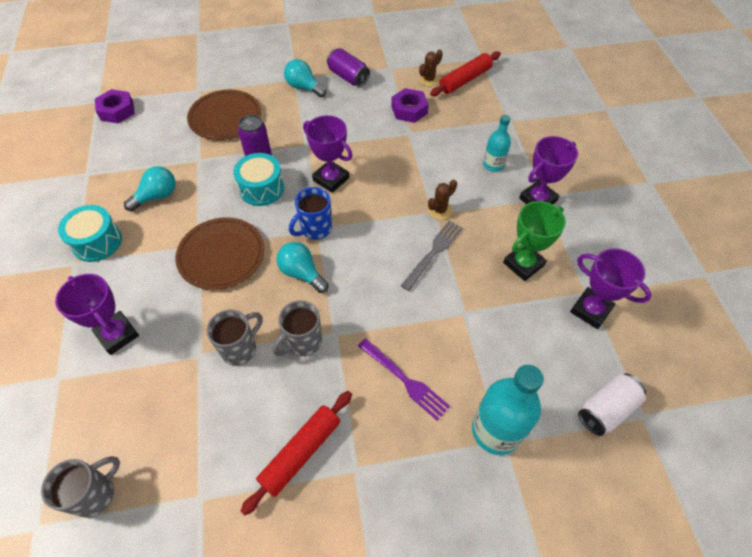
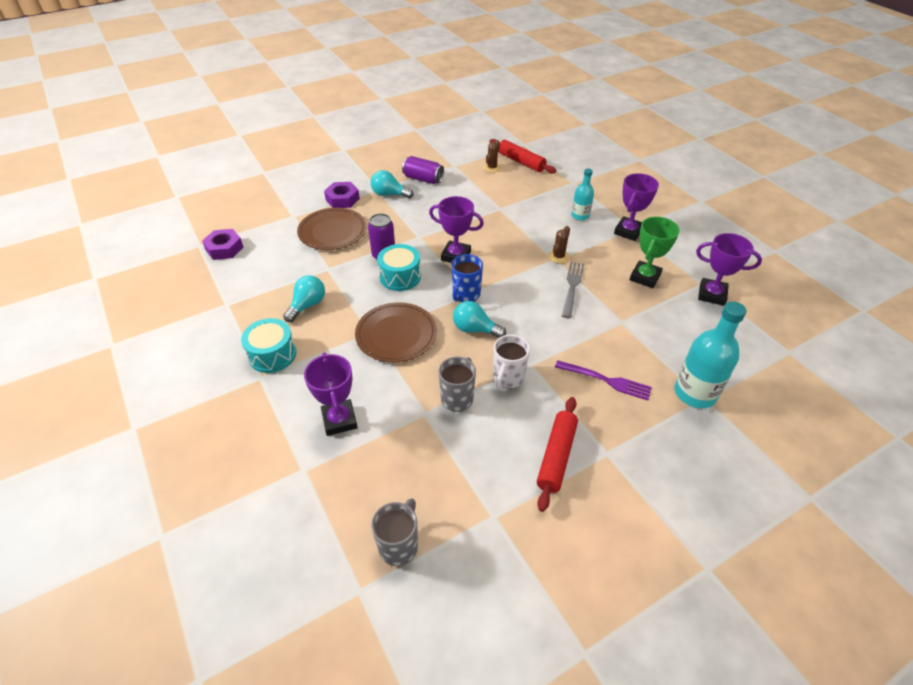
camera: 20 degrees left, 10 degrees down
(117, 335) = (339, 420): purple trophy -> purple trophy turned 45 degrees clockwise
(303, 342) = (508, 378): grey mug -> white mug
(409, 110) = (489, 192): purple nut -> purple nut (342, 199)
(465, 80) = (521, 162): red rolling pin -> red rolling pin turned 75 degrees counterclockwise
(606, 409) = (762, 355): white can -> none

